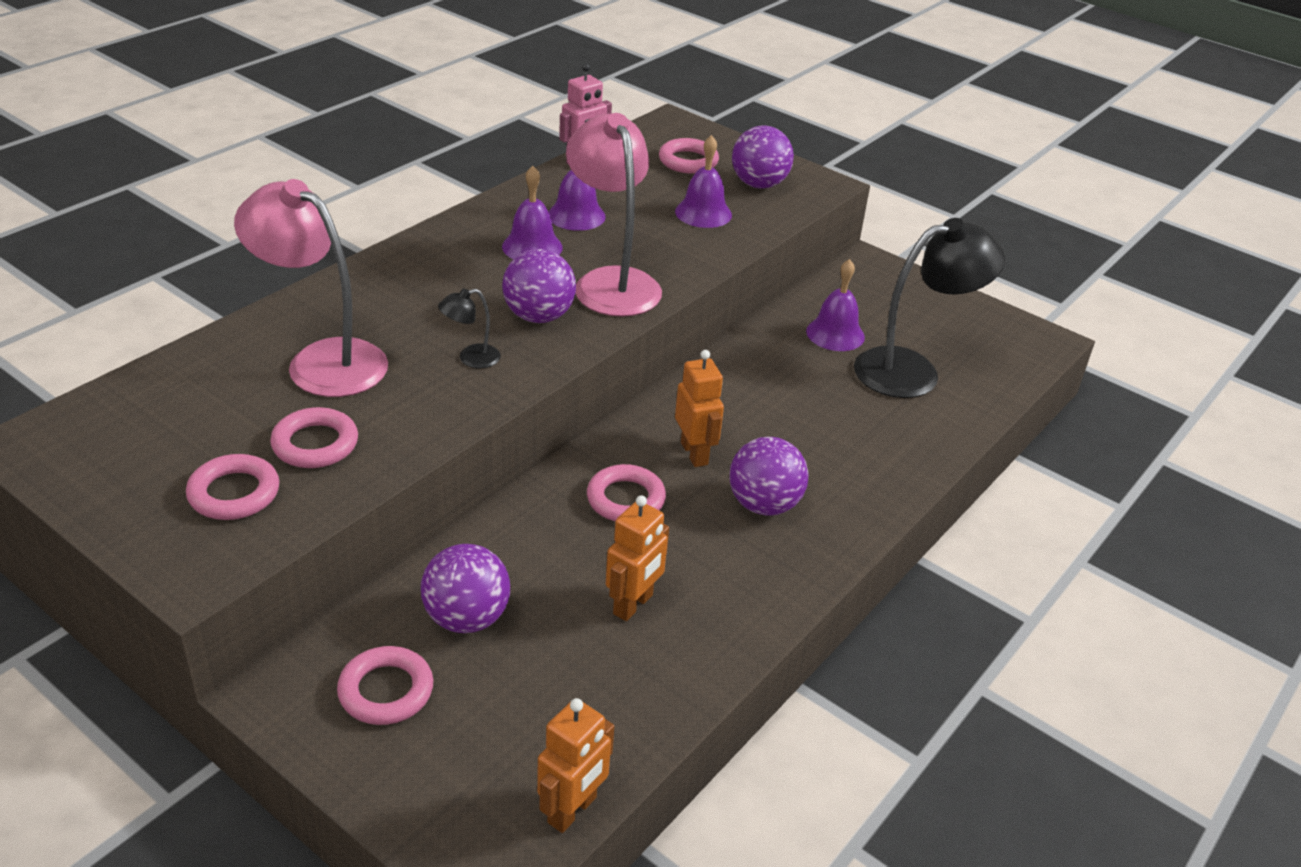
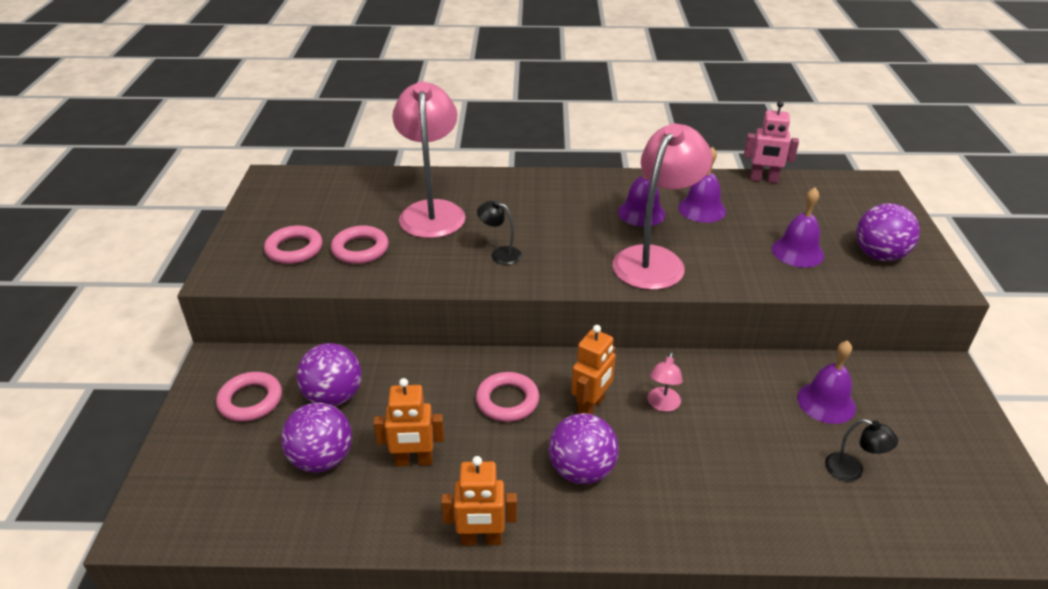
camera: 55 degrees right, 0 degrees up
(539, 316) = (576, 253): purple ball -> purple ball (322, 459)
(572, 810) = (214, 535): orange robot -> orange robot (481, 539)
(688, 161) = (846, 214): pink ring -> none
(741, 414) = (662, 405): none -> pink lamp
(912, 370) = (852, 471): black lamp -> black lamp, size x0.43

